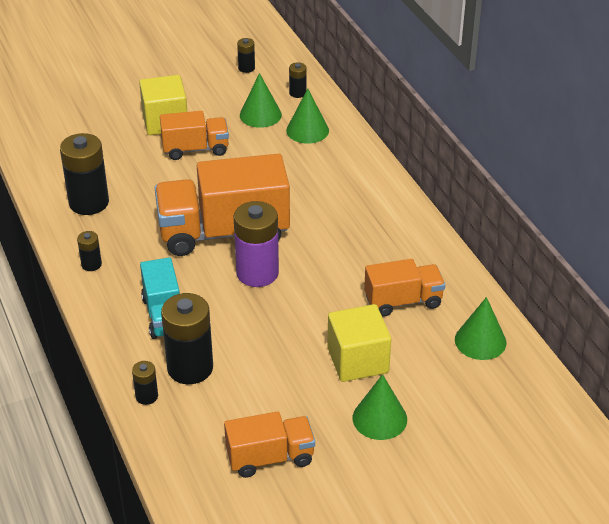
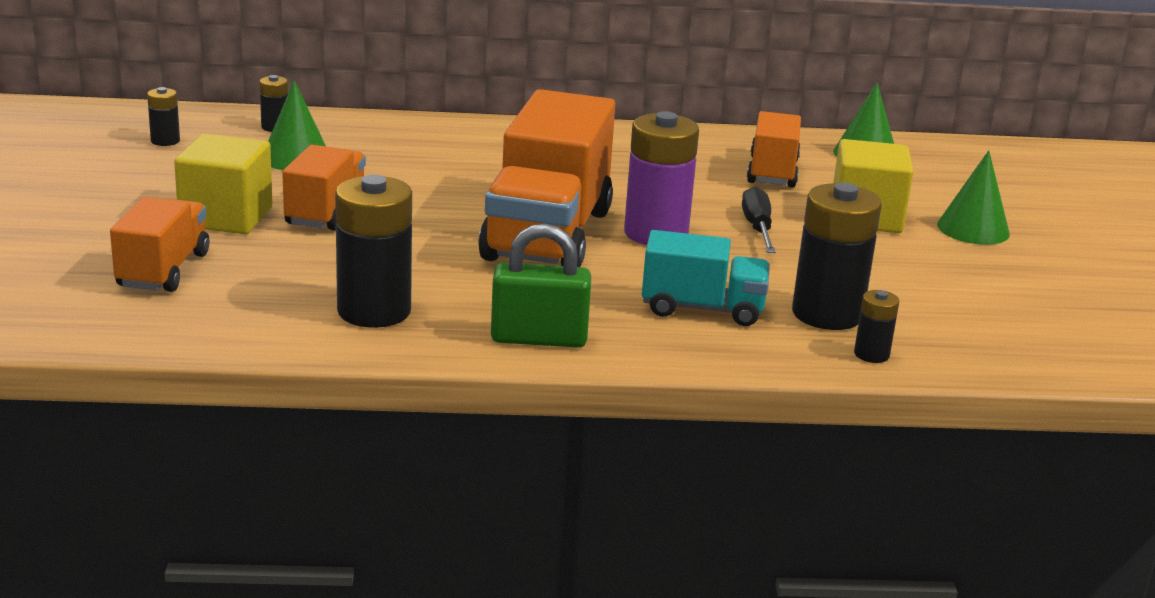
camera: 70 degrees left, 15 degrees down
(91, 264) = (539, 338): black battery -> green padlock
(270, 457) = (1021, 301): orange truck -> orange truck (163, 270)
(299, 313) = (757, 228): none -> black screwdriver
(307, 130) = (371, 141): green cone -> none

